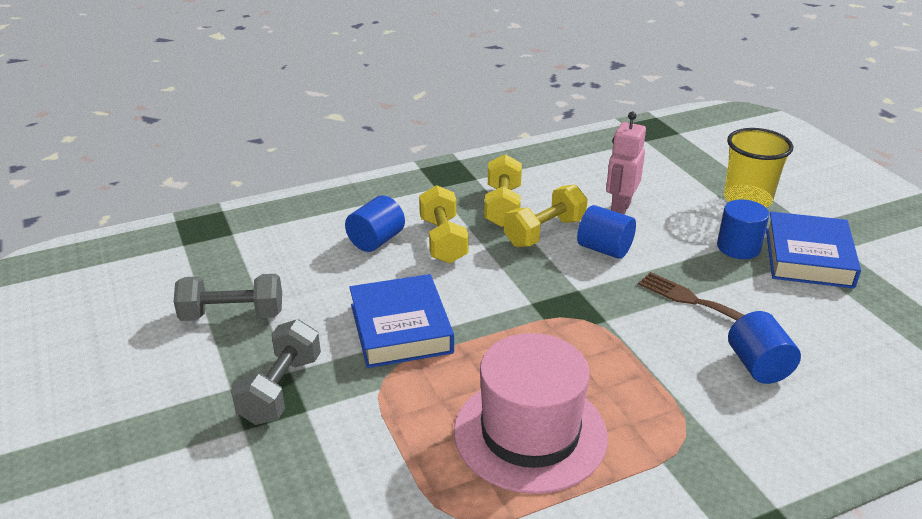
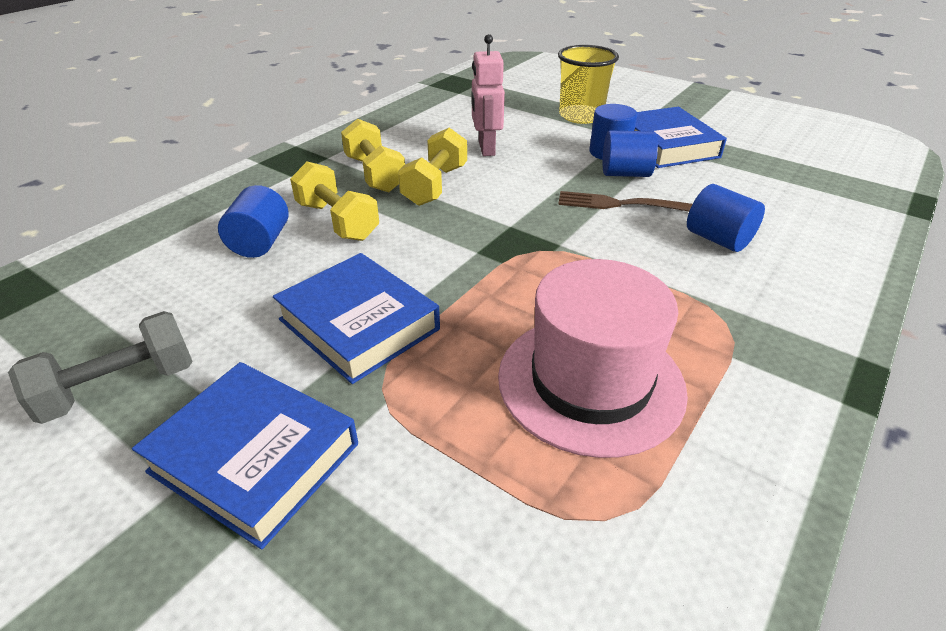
camera: 30 degrees left, 5 degrees up
(281, 389) = (255, 457): grey dumbbell -> blue book
(604, 249) = (502, 184): blue cylinder -> blue cylinder (625, 173)

